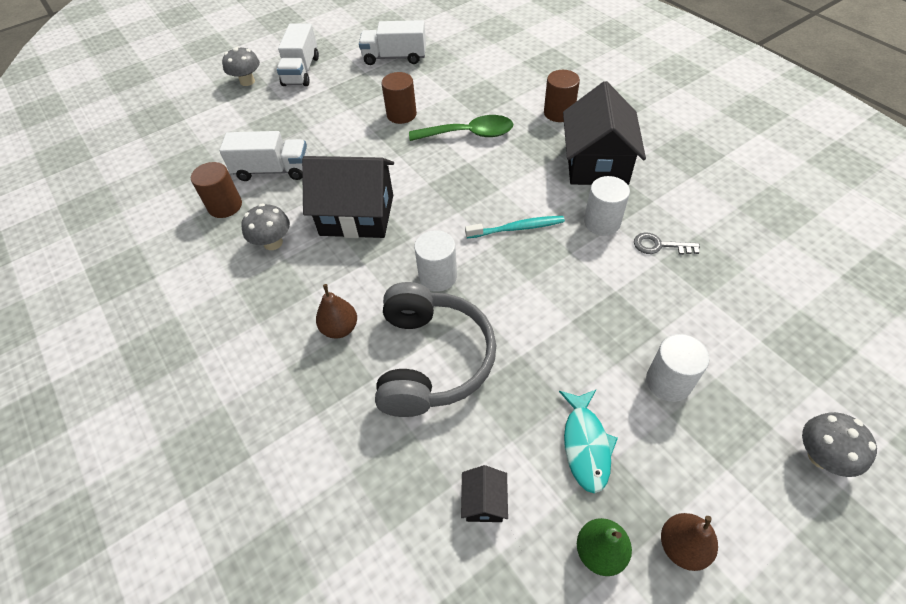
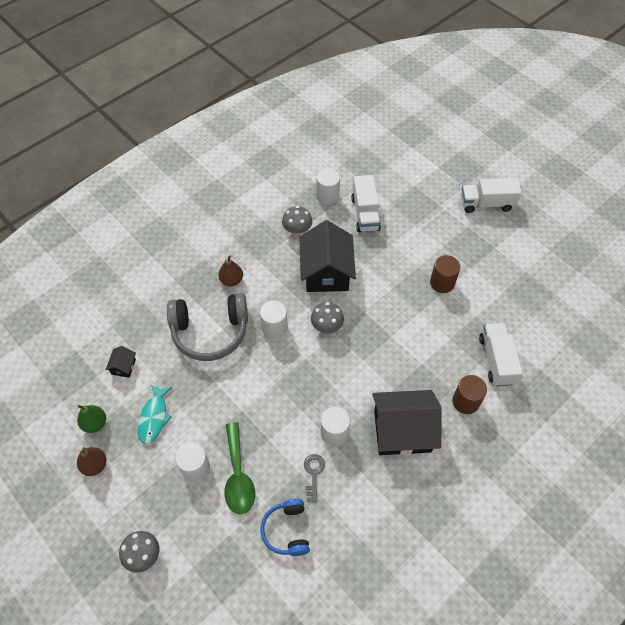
camera: 80 degrees right, 5 degrees up
(225, 206) = (327, 196): brown cylinder -> white cylinder
(247, 81) = (465, 172): grey mushroom -> grey mushroom (327, 326)
(394, 57) = (521, 266): white truck -> white truck (496, 360)
(469, 134) = (425, 334): green spoon -> green spoon (238, 476)
(484, 501) = (123, 366): black house -> black house turned 75 degrees counterclockwise
(516, 228) = (323, 374): turquoise toothbrush -> none
(586, 445) = (154, 417): turquoise fish -> turquoise fish turned 75 degrees counterclockwise
(741, 276) = (286, 530): none -> blue headphones

